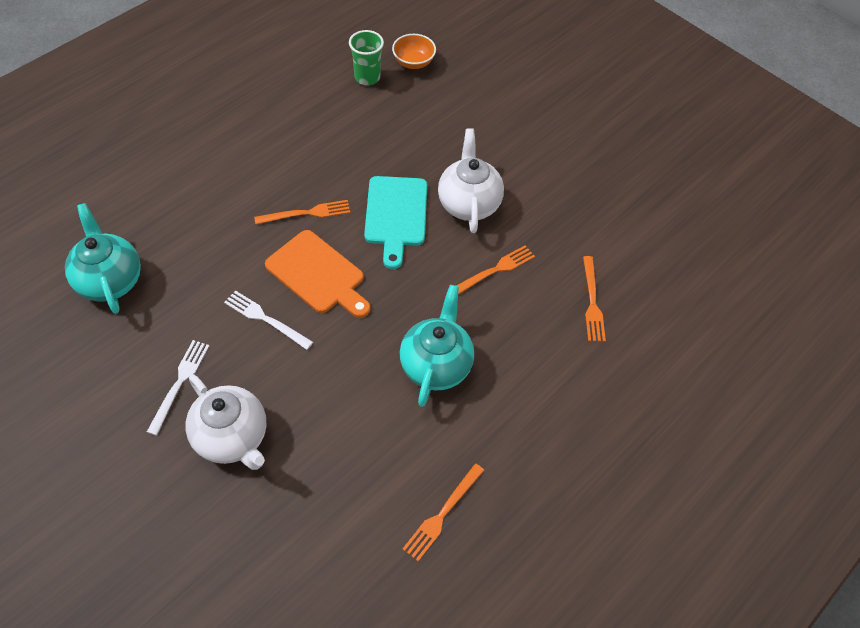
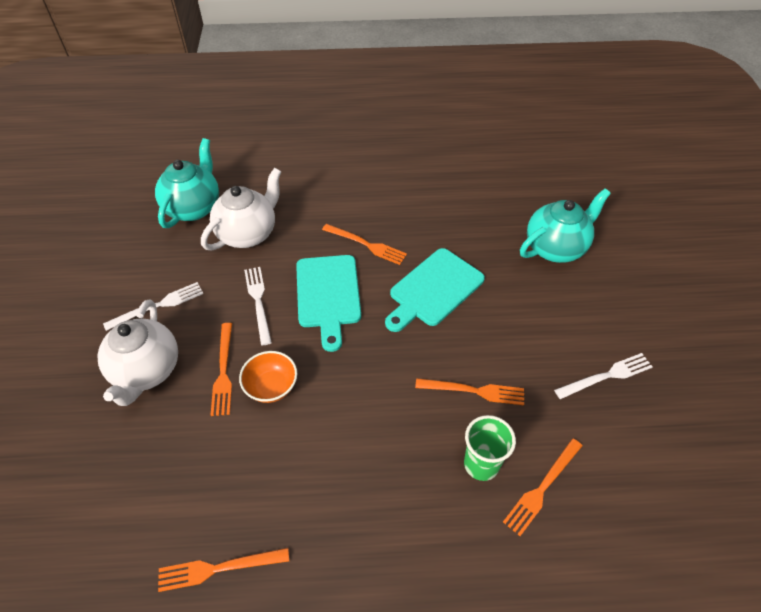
camera: 45 degrees right, 5 degrees down
(297, 391) = (223, 371): none -> orange fork
(318, 275) = (328, 295): orange cutting board -> turquoise cutting board
(367, 77) = (515, 173): green cup -> green cup (481, 464)
(413, 62) = (566, 182): orange bowl -> orange bowl (271, 387)
(436, 365) = (344, 434): turquoise teapot -> turquoise teapot (556, 248)
(468, 203) = (506, 319): white teapot -> white teapot (248, 234)
(568, 200) = (606, 376): none -> white fork

